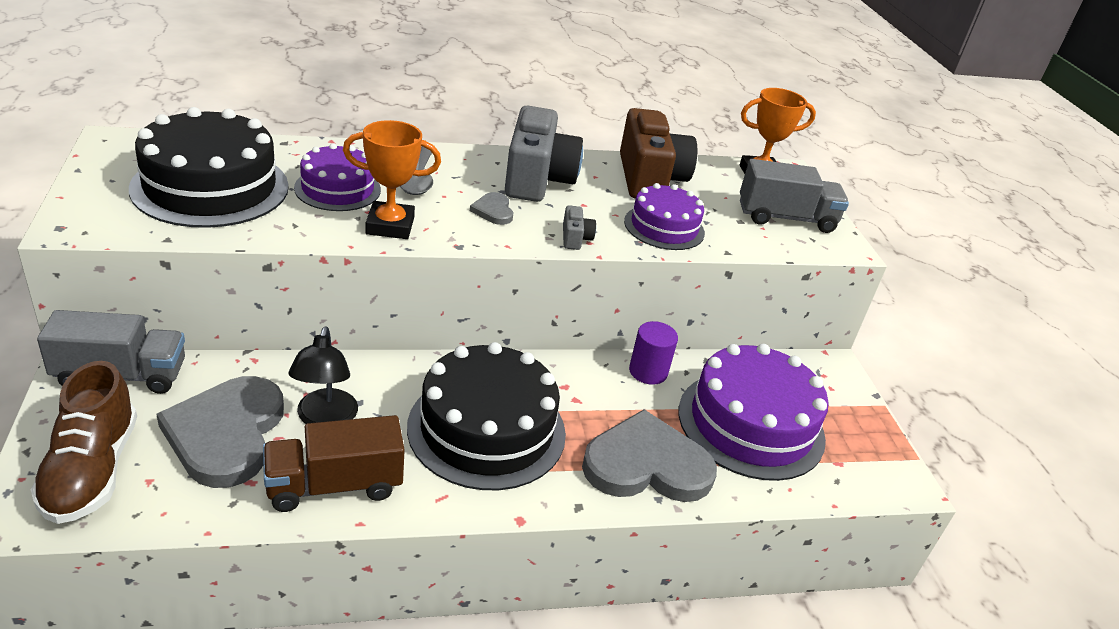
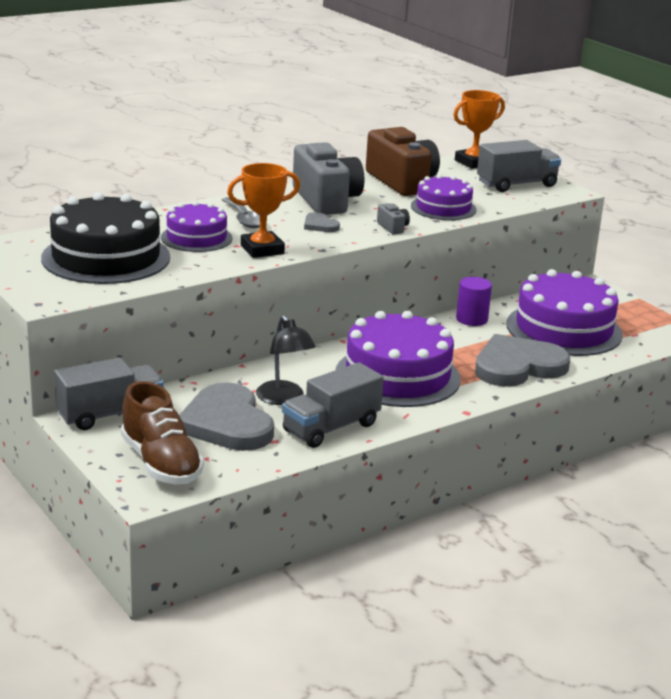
camera: 20 degrees left, 10 degrees down
(334, 485) = (331, 428): brown truck -> grey truck
(487, 429) = (397, 376): black cake -> purple cake

